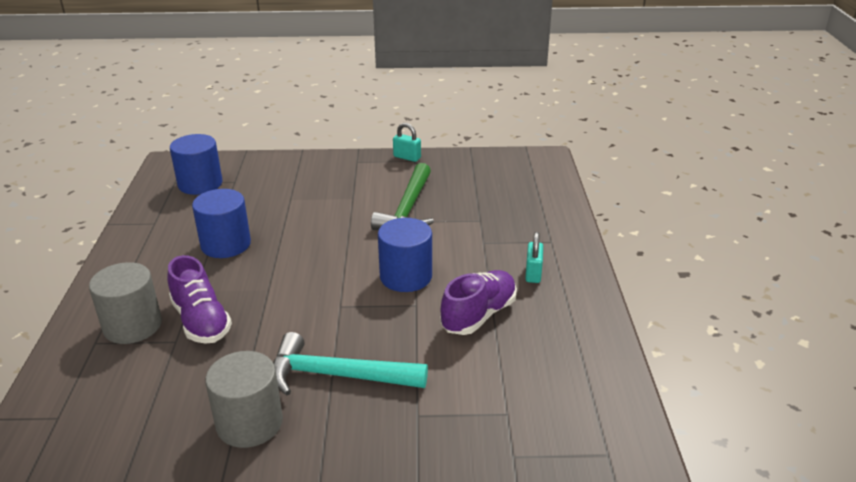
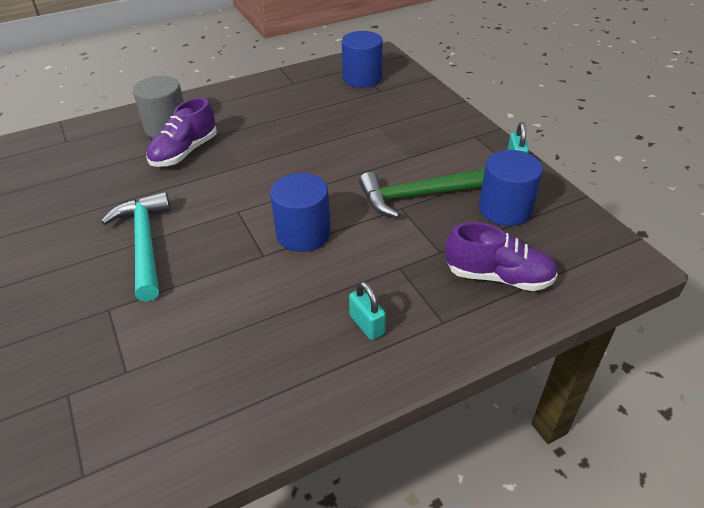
camera: 65 degrees right, 10 degrees up
(226, 244) = (287, 123): blue cylinder -> blue cylinder (505, 209)
(249, 423) = (77, 220): grey cylinder -> none
(479, 315) = (268, 304): purple shoe -> purple shoe (498, 277)
(533, 273) = (367, 325): turquoise padlock -> turquoise padlock turned 75 degrees clockwise

